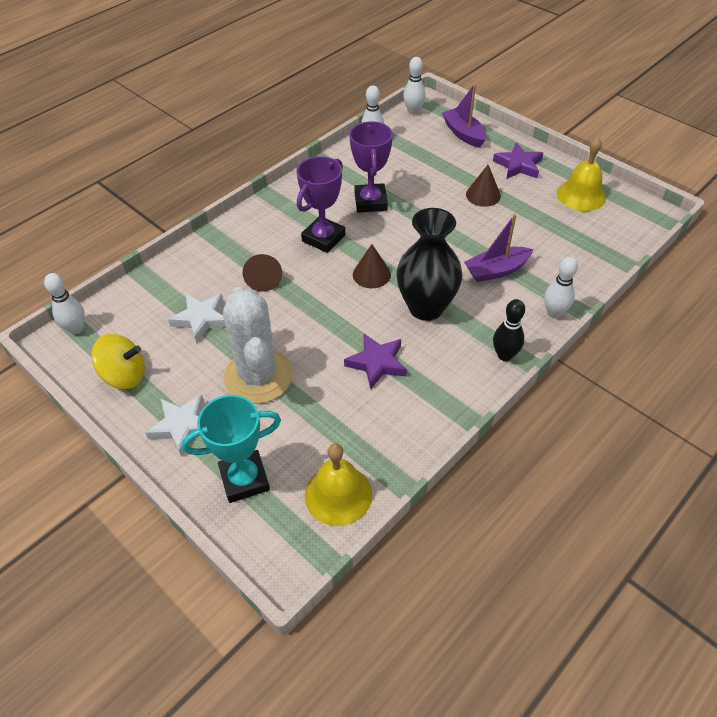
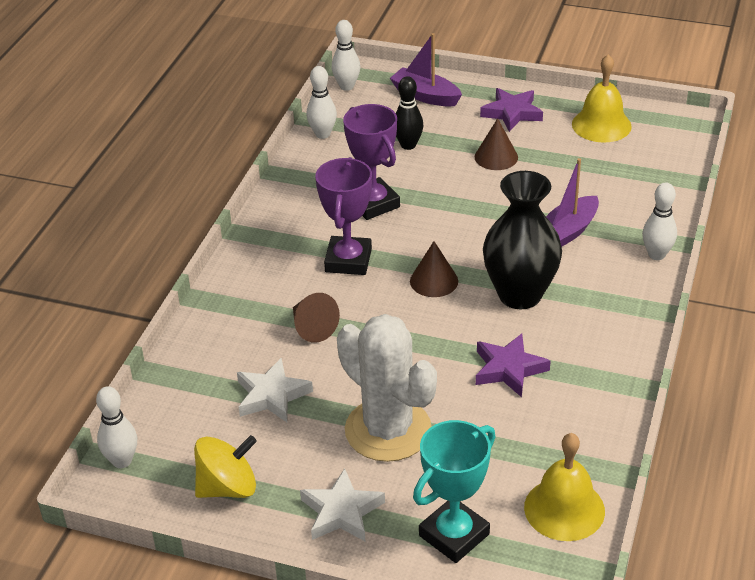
camera: 25 degrees left, 10 degrees down
(504, 355) = (636, 313): black bowling pin -> black bowling pin (408, 145)

